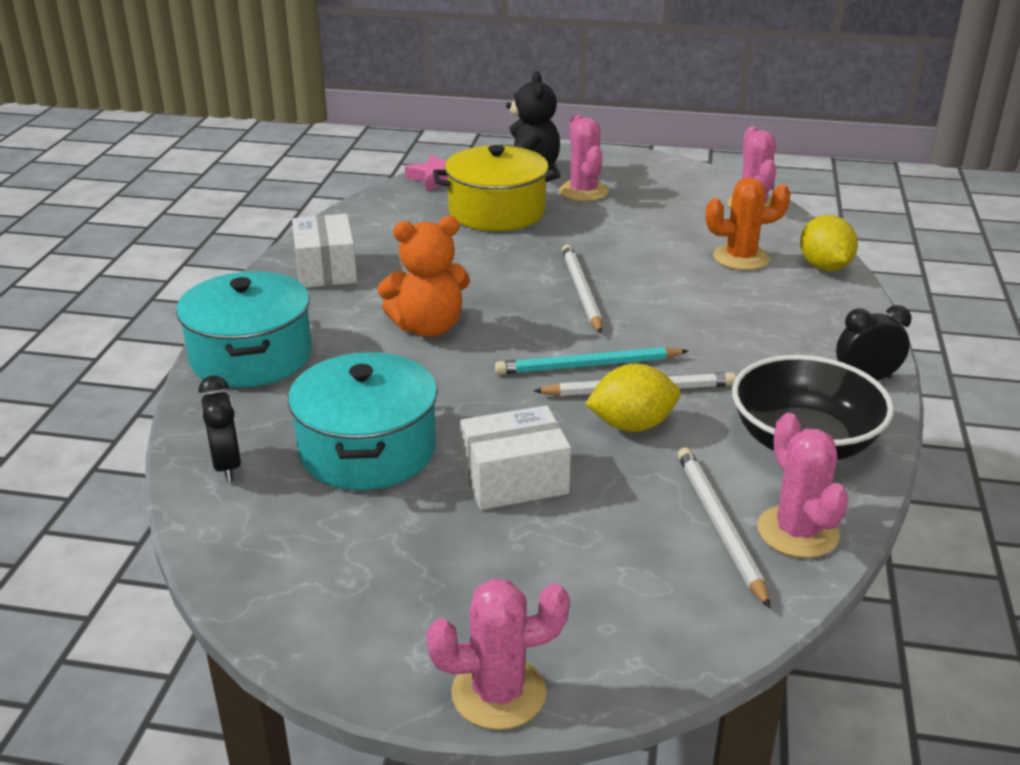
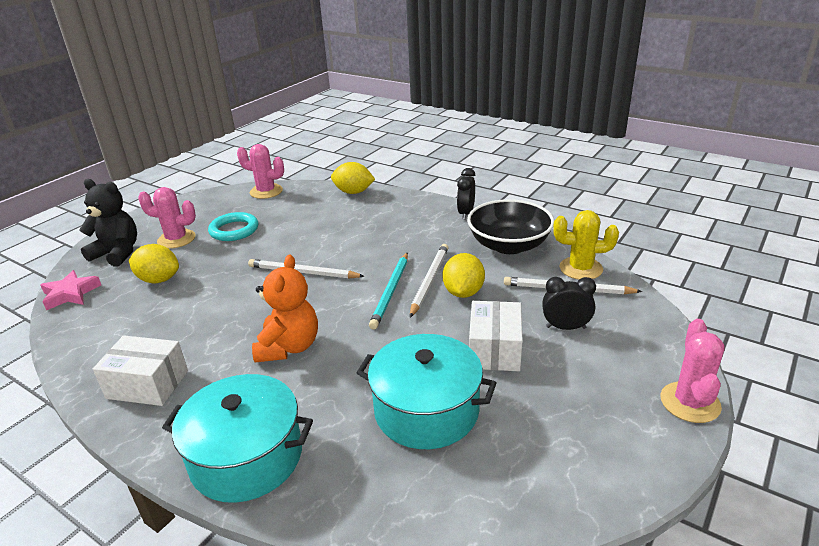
camera: 65 degrees left, 0 degrees up
(227, 465) = (402, 498): black clock -> black clock (565, 327)
(496, 211) = (159, 280): yellow pot -> yellow lemon
(635, 217) = (234, 230): none -> turquoise ring
(741, 258) = (320, 211): orange cactus -> none
(797, 532) = (581, 268): pink cactus -> yellow cactus

